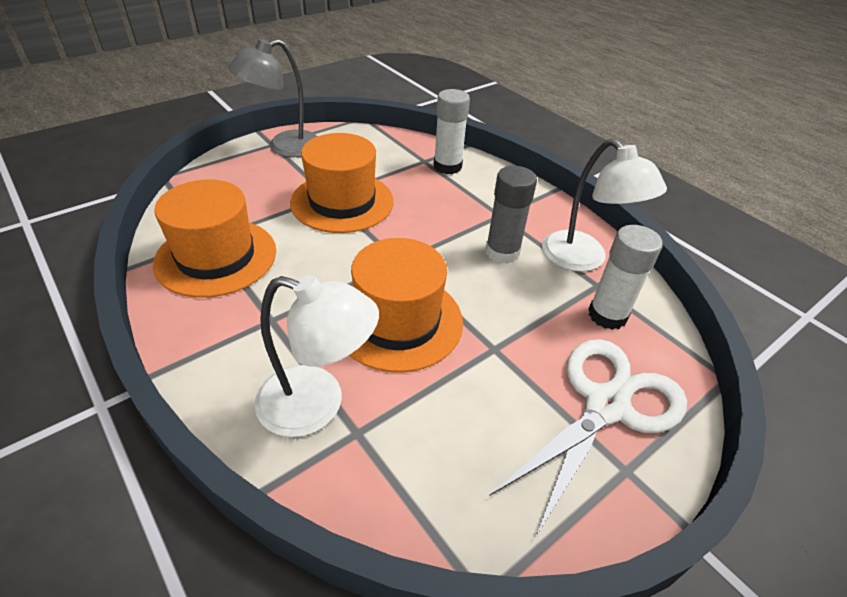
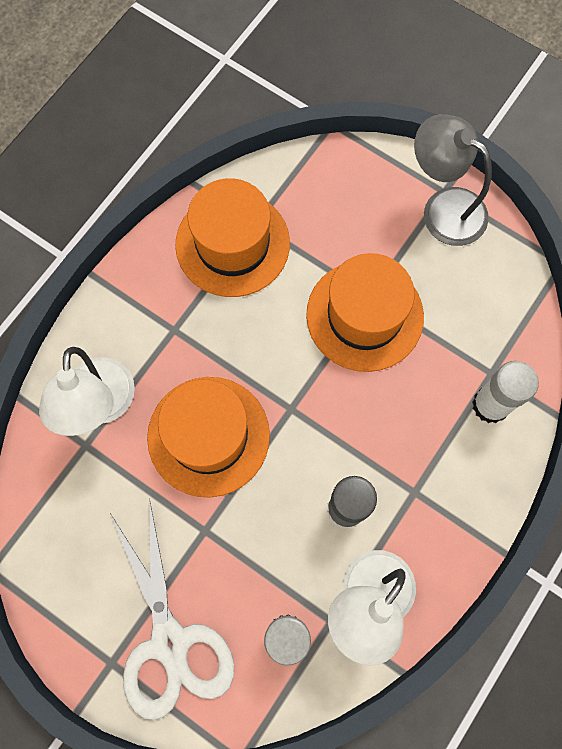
camera: 75 degrees right, 30 degrees up
(606, 406) = (170, 642): white scissors -> white scissors turned 45 degrees clockwise

